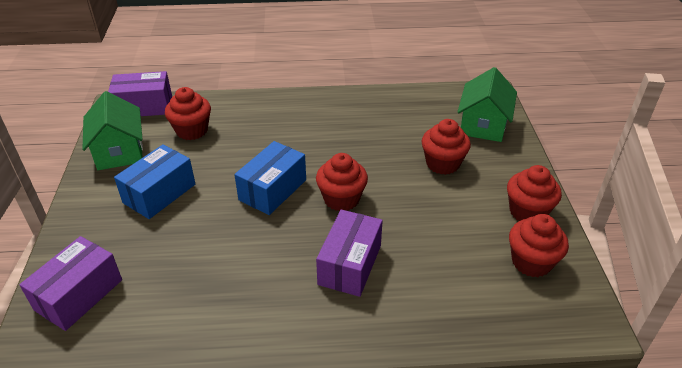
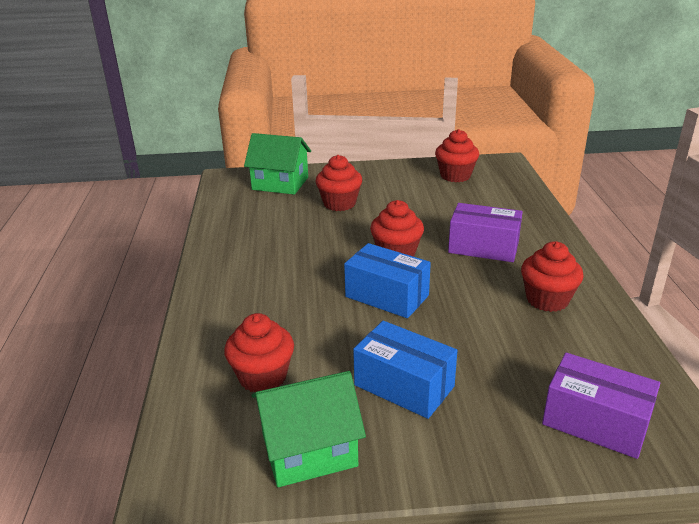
camera: 90 degrees left, 10 degrees down
(144, 106) = (182, 445): purple box -> none
(527, 212) = (400, 173): red cupcake -> red cupcake (547, 299)

